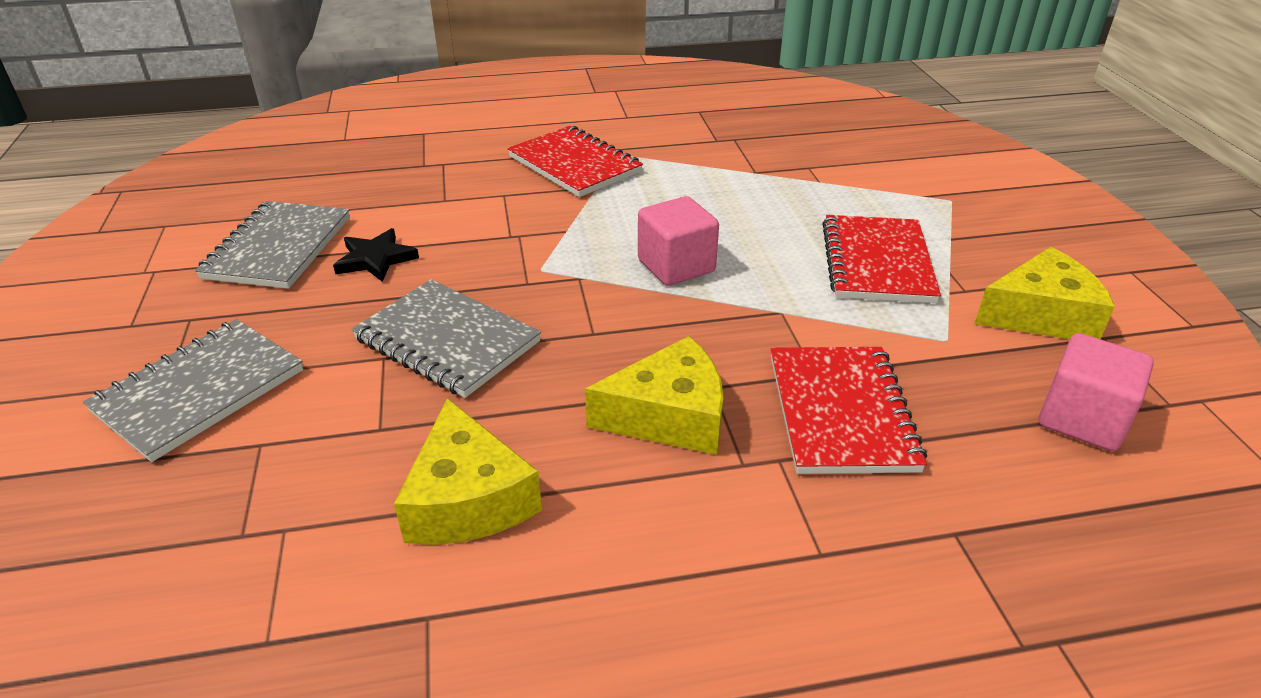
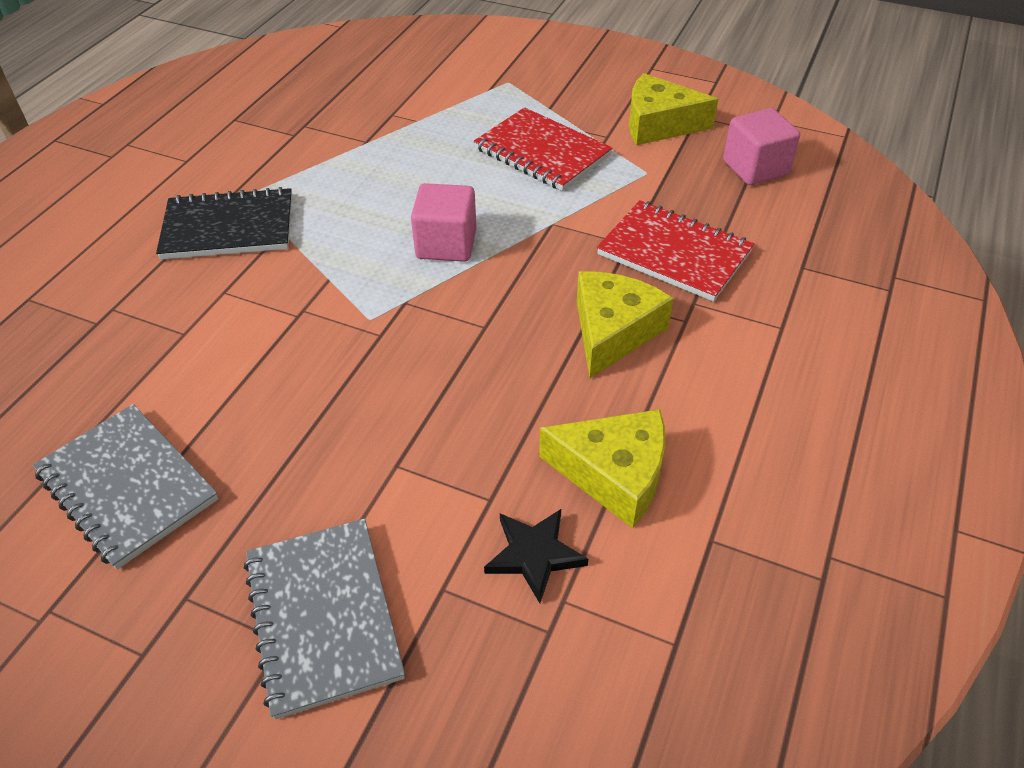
camera: 55 degrees left, 10 degrees up
(376, 259) = (234, 418): black star -> black star (534, 554)
(447, 341) = (413, 415): grey notebook -> none
(574, 164) = (228, 227): red notebook -> black notebook
(1041, 315) = (658, 124): yellow cheese -> yellow cheese turned 105 degrees counterclockwise

